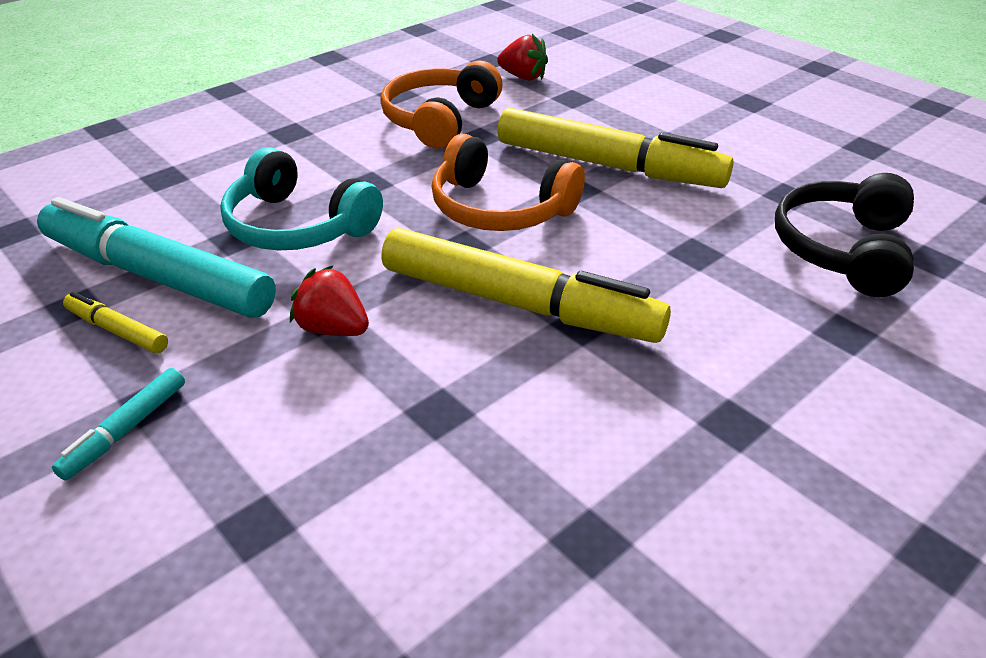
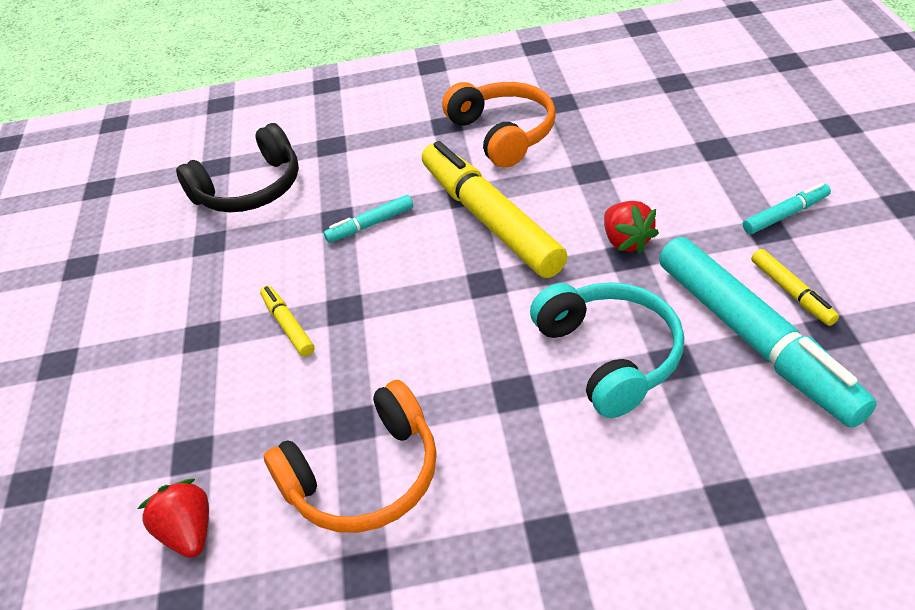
camera: 140 degrees left, 5 degrees up
(499, 209) = (426, 309): orange headphones -> orange headphones (504, 133)
(608, 166) = (288, 326): yellow marker -> yellow marker, size x0.43
(649, 257) = (370, 225): none -> turquoise marker

